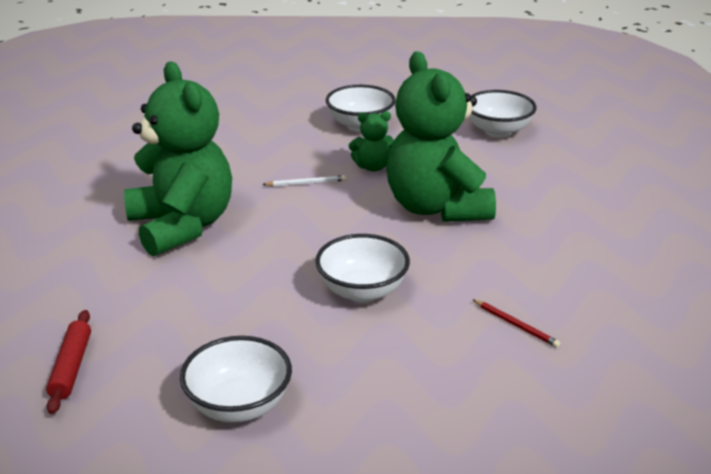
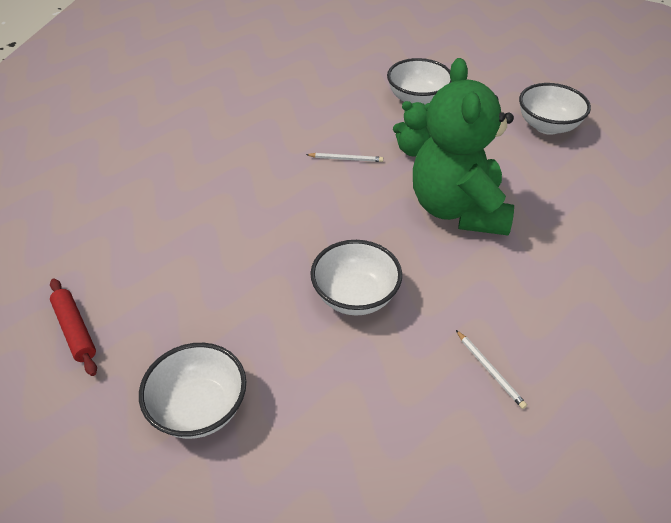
camera: 15 degrees right, 15 degrees up
(71, 367) = (75, 330): red rolling pin -> red rolling pin turned 45 degrees counterclockwise
(182, 226) = (221, 189): green teddy bear -> none
(516, 325) = (490, 370): red pencil -> white pencil

